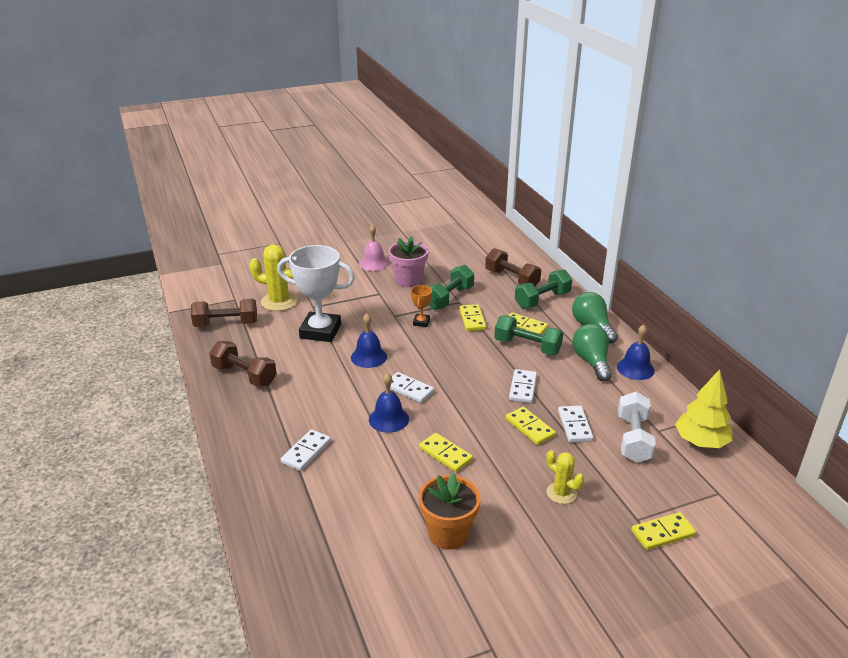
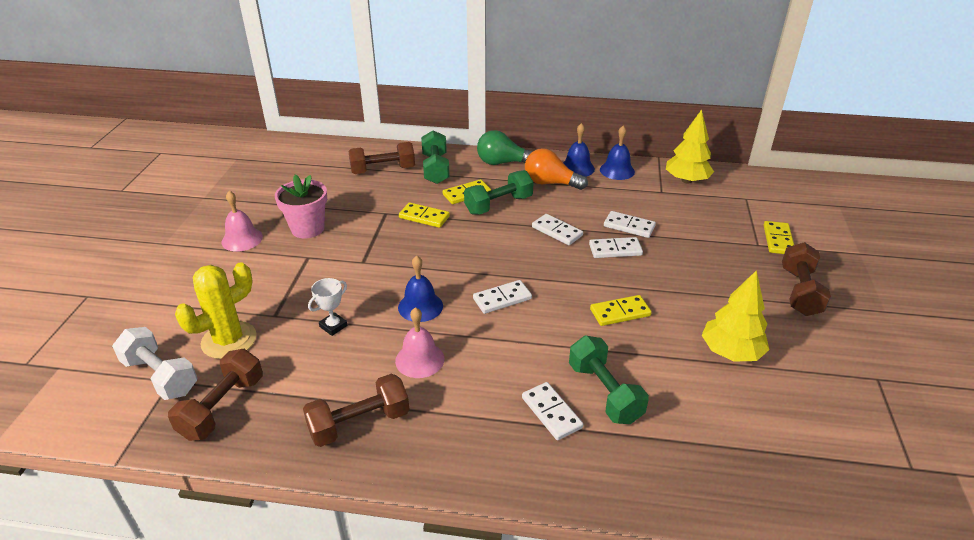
camera: 60 degrees left, 5 degrees up
(316, 377) = (419, 359): none -> pink bell
(320, 331) = (333, 326): white trophy -> white trophy, size x0.45
(388, 419) = (540, 330): blue bell -> blue bell (617, 170)
(421, 322) = (395, 249): orange trophy -> none
(448, 534) = (731, 352): orange flower pot -> yellow tree
(449, 298) = (372, 216): green dumbbell -> green dumbbell (604, 392)
(530, 427) = (615, 250): yellow domino -> white domino
(561, 493) = (710, 268): yellow cactus -> none
(584, 566) = (800, 292): none -> brown dumbbell
(591, 362) = (550, 183): green light bulb -> orange light bulb
(633, 439) = (664, 206): white dumbbell -> white dumbbell (160, 376)

